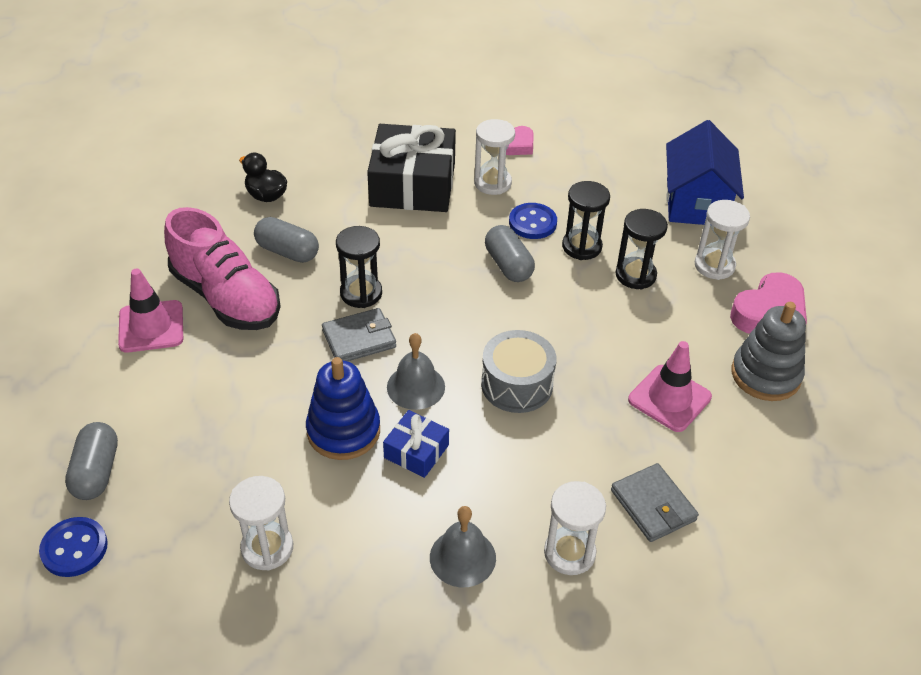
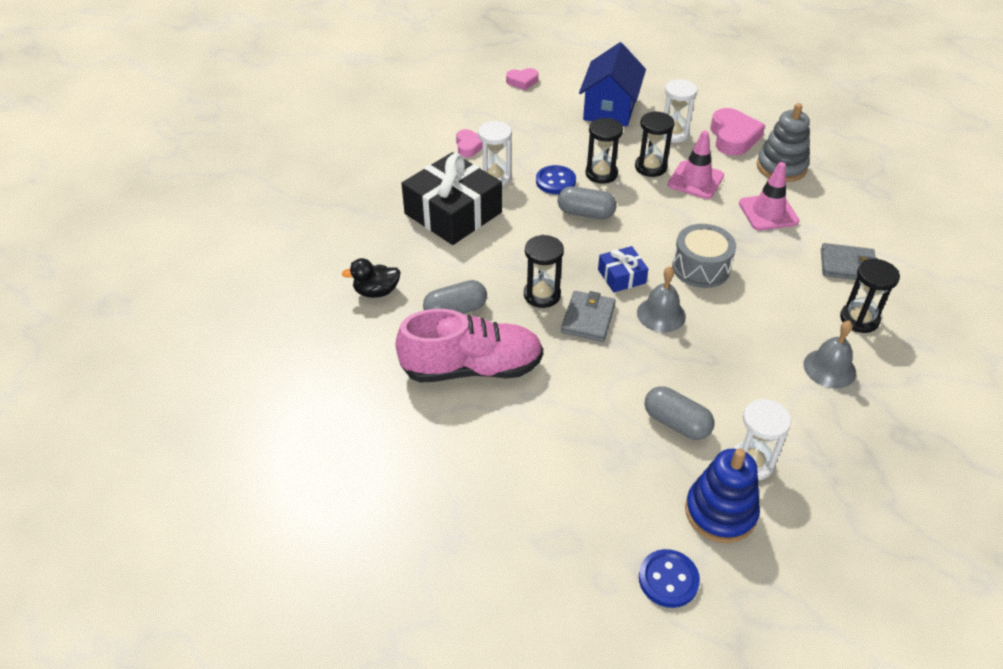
camera: 50 degrees left, 0 degrees up
(96, 472) = (596, 531): grey capsule -> grey capsule (676, 423)
(151, 327) = (461, 427): pink traffic cone -> pink traffic cone (695, 180)
(343, 431) = (672, 370): blue stacking toy -> blue stacking toy (720, 512)
(416, 451) = (721, 344): blue gift -> blue gift (621, 276)
(569, 553) = (859, 319): white hourglass -> black hourglass
(660, 126) = (522, 81): none -> pink heart
(696, 202) = (610, 108): blue house -> blue house turned 60 degrees clockwise

